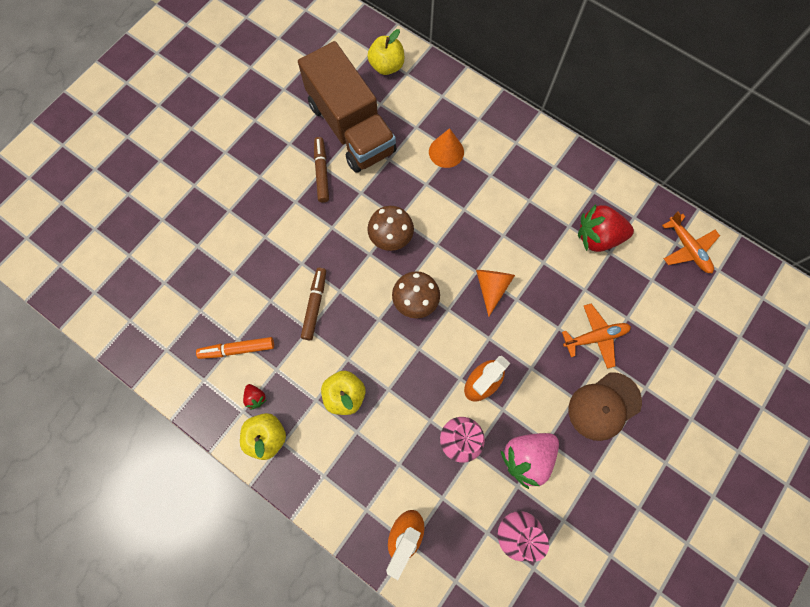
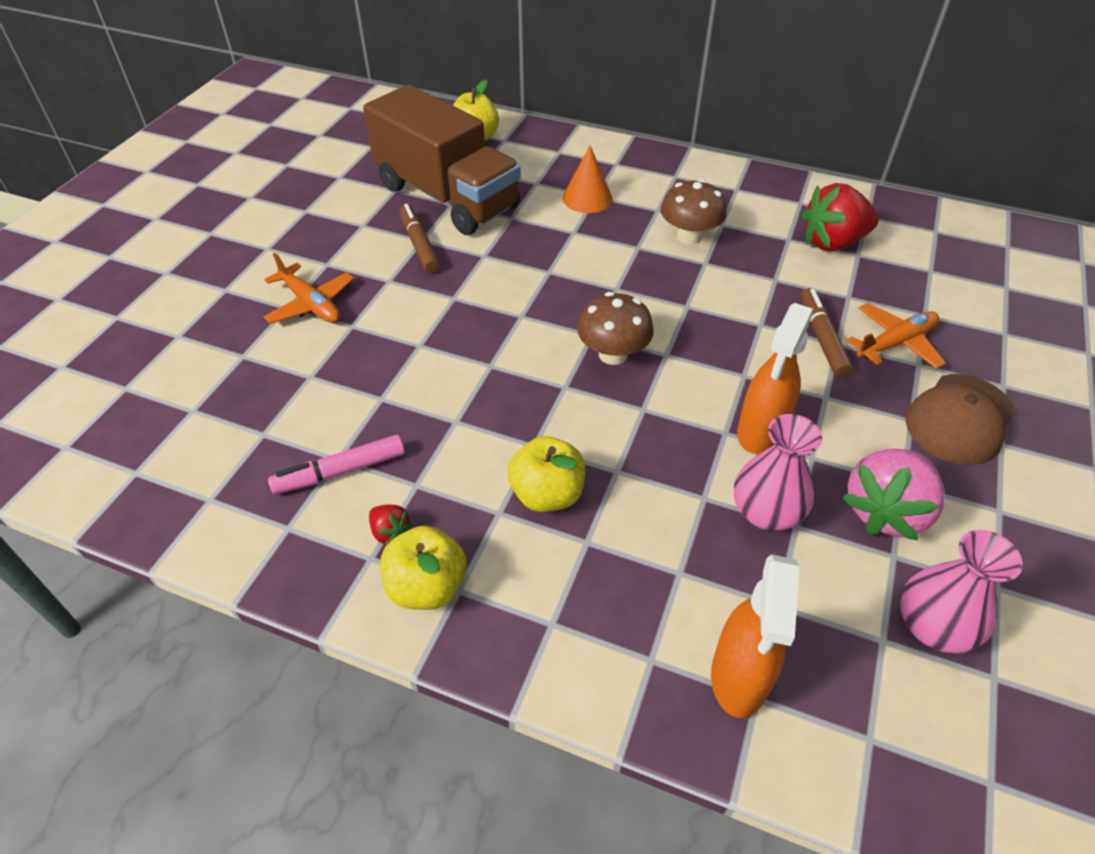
camera: 15 degrees left, 25 degrees down
(237, 349) = (340, 471): orange marker -> pink marker
(315, 305) = (457, 389): brown marker -> brown marker (822, 338)
(391, 237) = (546, 292): brown mushroom -> brown mushroom (689, 236)
(491, 287) = (717, 318): orange cone -> none
(688, 248) = (954, 233): orange plane -> orange plane (311, 304)

